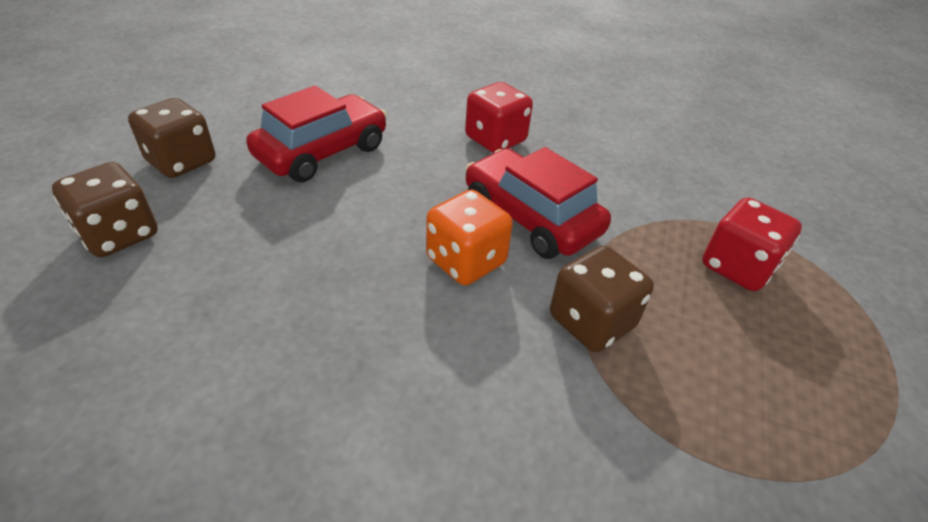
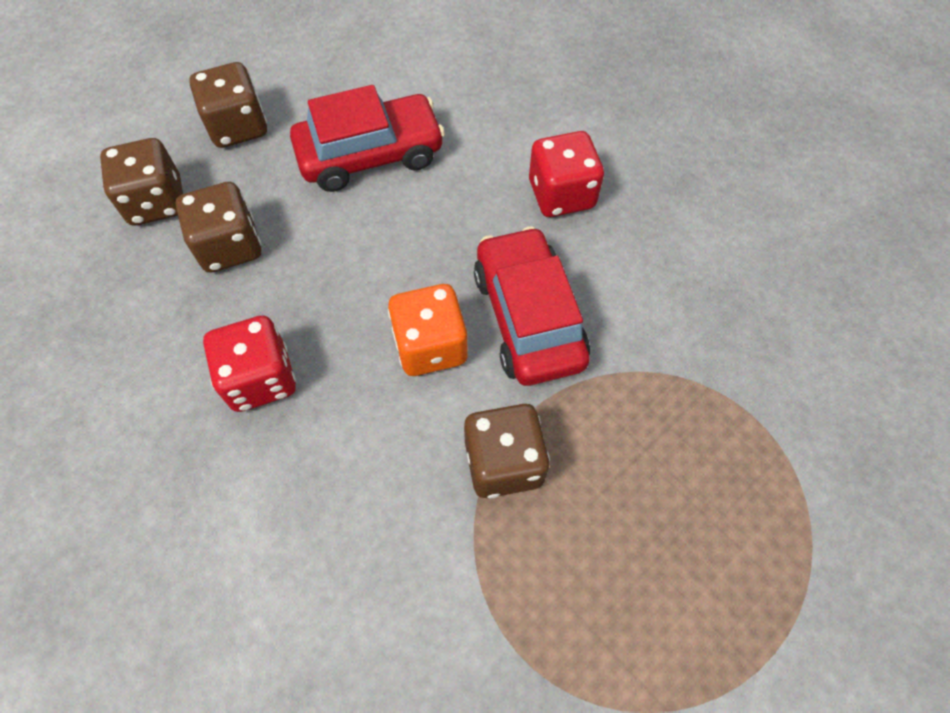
camera: 30 degrees right, 20 degrees up
(222, 246) = (230, 246): none -> brown dice
(737, 267) = (707, 466): red dice -> red dice (260, 379)

